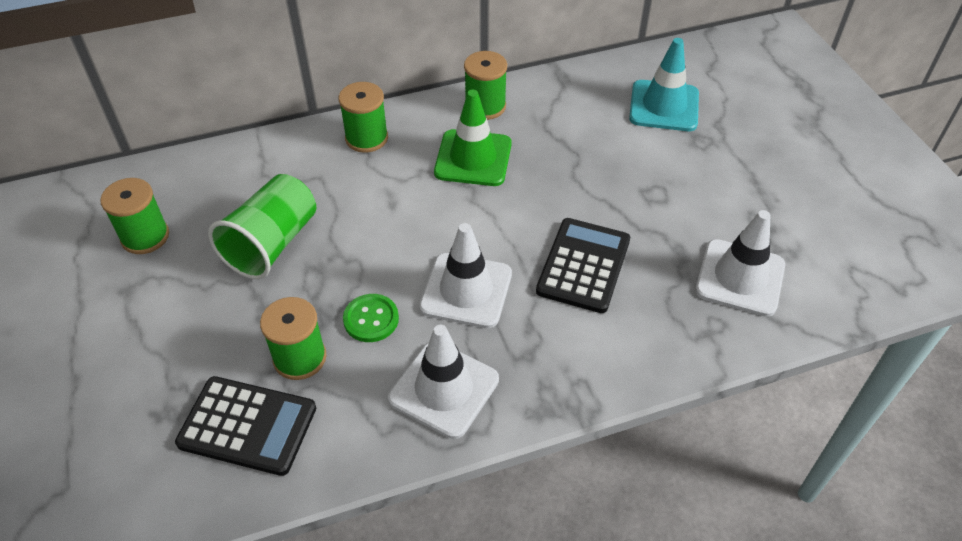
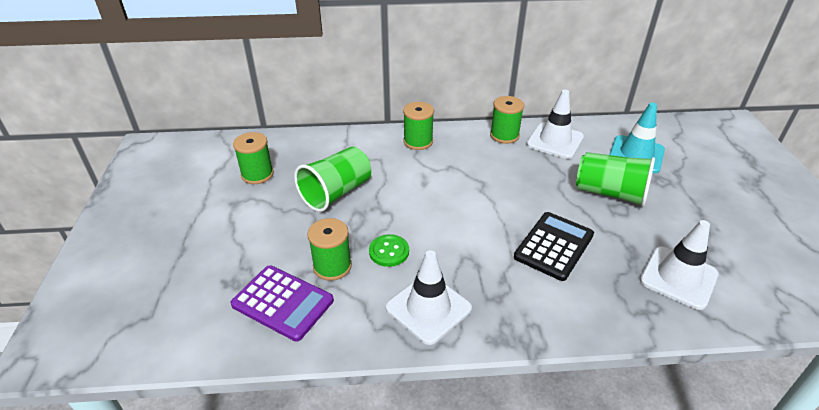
camera: 15 degrees right, 10 degrees down
(247, 426) = (283, 302): black calculator -> purple calculator
(466, 290) = (462, 246): white traffic cone -> white traffic cone (555, 141)
(473, 158) = (488, 165): green traffic cone -> none
(640, 172) = (610, 193): none -> green cup

